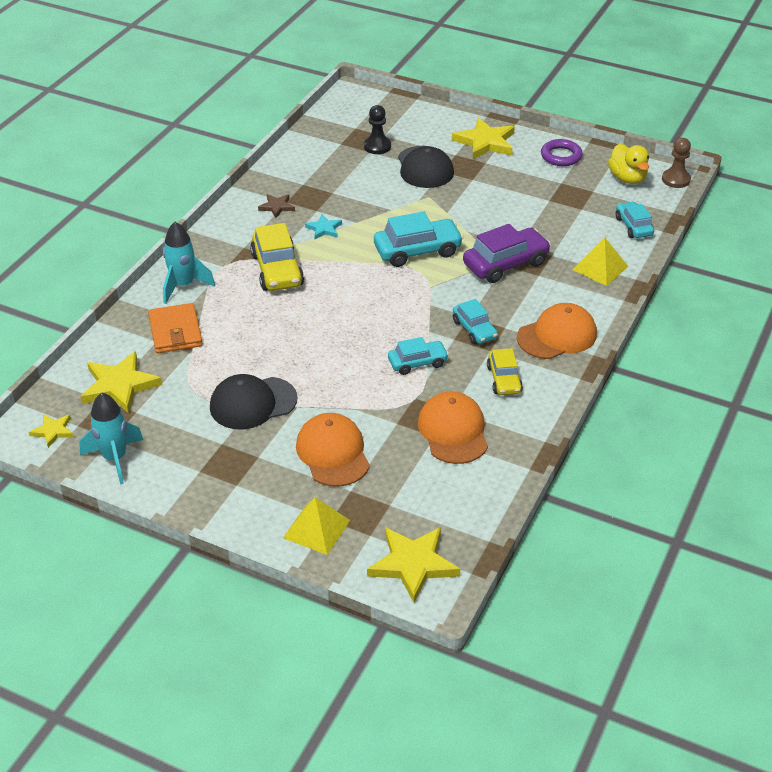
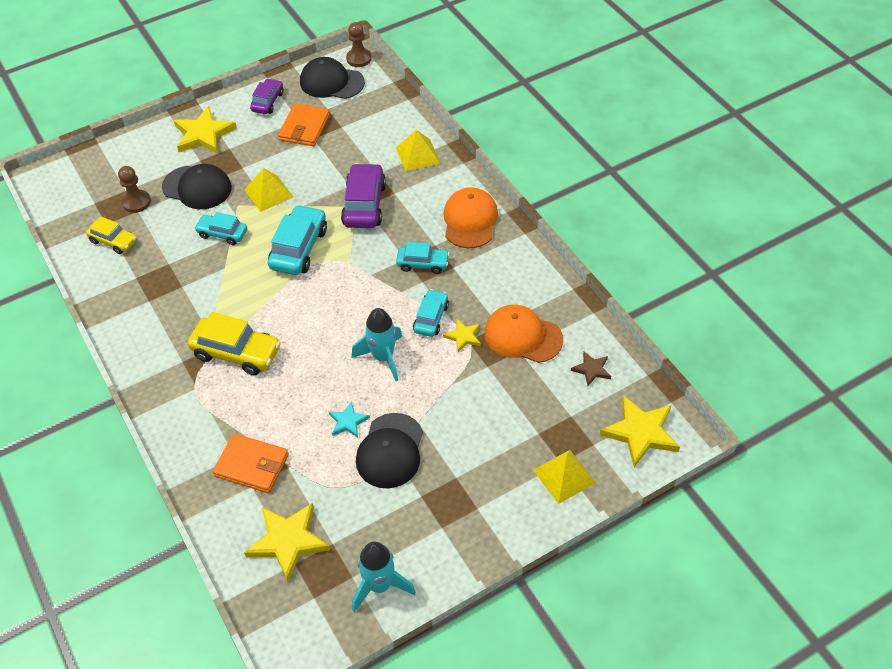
camera: 55 degrees left, 10 degrees up
(53, 431) = (306, 621): yellow star -> yellow star (463, 336)
(183, 286) = (194, 431): turquoise rocket -> turquoise rocket (383, 357)
(277, 207) = (149, 311): brown star -> brown star (592, 369)
(324, 229) = (212, 293): turquoise star -> turquoise star (348, 421)
(333, 453) = (489, 424): orange cap -> none
(377, 146) = (136, 202): black pawn -> brown pawn
(460, 206) = (268, 193): none -> yellow pyramid
(504, 379) = (491, 276): yellow car -> yellow car (113, 241)
(555, 189) = (304, 128): none -> orange wallet
(561, 156) = (267, 102): purple ring -> purple car
(627, 178) = (331, 82): yellow duck -> black cap
(633, 226) = (389, 111): turquoise car -> turquoise car (222, 234)

